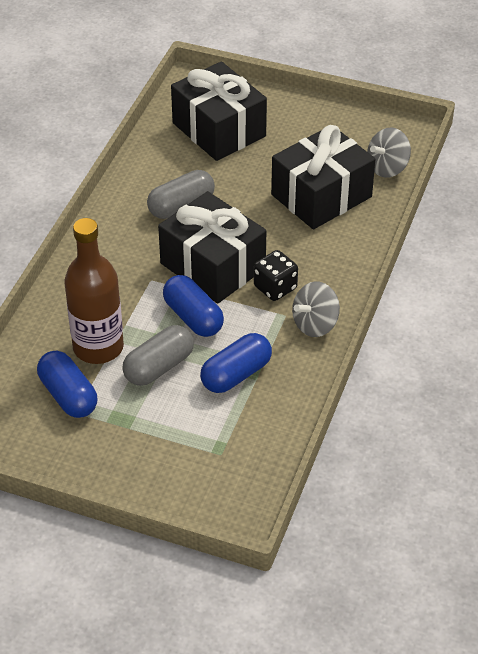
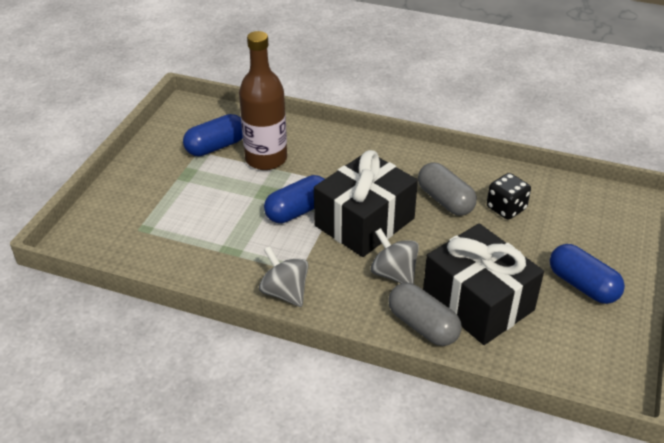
camera: 90 degrees right, 5 degrees down
(159, 367) = (240, 192): grey capsule -> grey capsule (423, 325)
(219, 130) = (567, 224): black gift -> none
(236, 374) = (226, 238): blue capsule -> blue capsule (582, 285)
(275, 288) = (336, 264): black dice -> black dice (506, 208)
(387, 168) = (539, 363): grey spinning top -> grey spinning top (394, 274)

